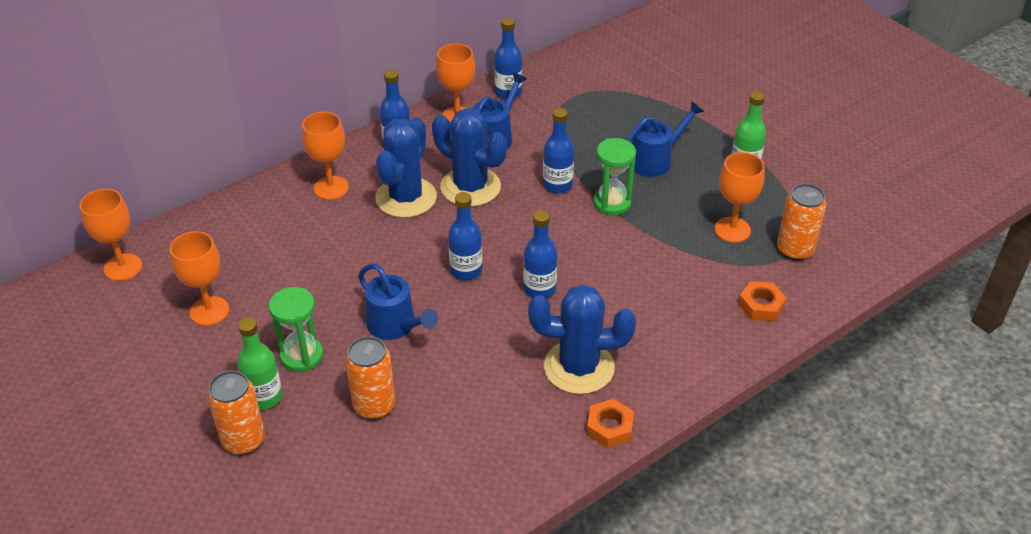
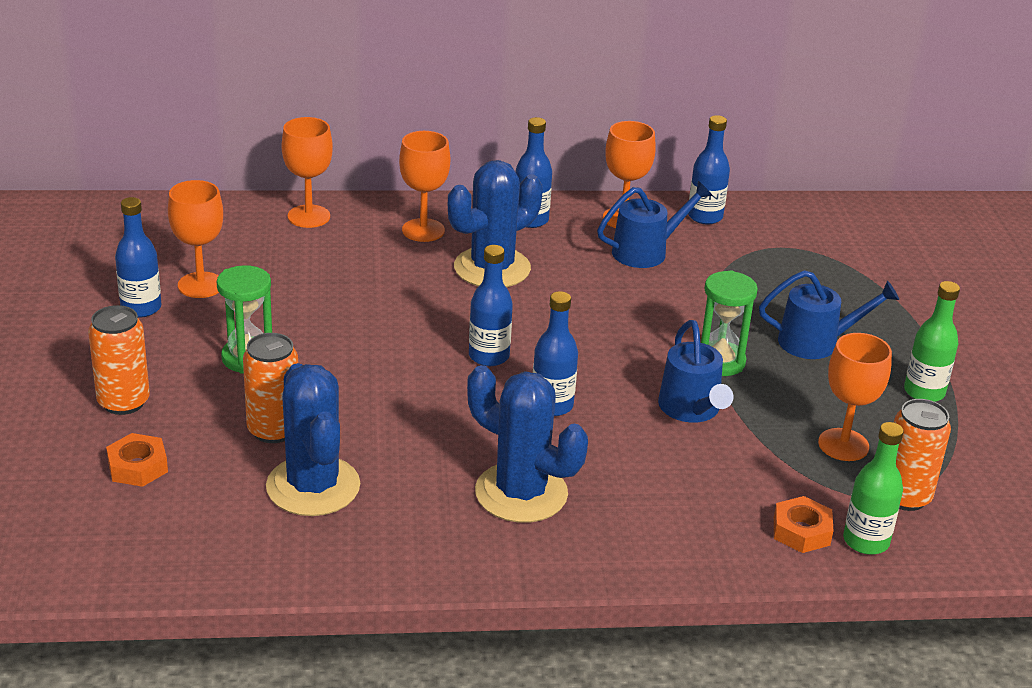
camera: 30 degrees right, 10 degrees down
(123, 267) = (160, 218): orange goblet -> orange goblet (309, 216)
(265, 397) = (178, 376): green bottle -> green bottle (866, 541)
(396, 326) = (365, 373): blue watering can -> blue watering can (692, 410)
(470, 187) = (571, 285): blue cactus -> blue cactus (313, 486)
(557, 185) = (672, 321): blue bottle -> blue bottle (141, 308)
(609, 427) = (498, 562): orange nut -> orange nut (138, 466)

